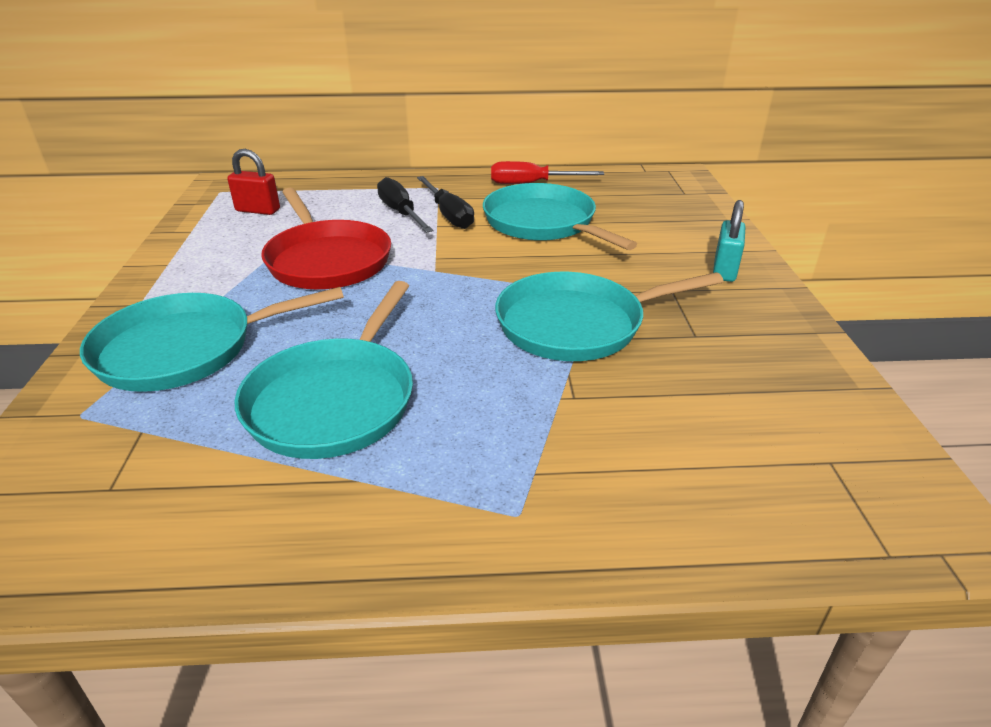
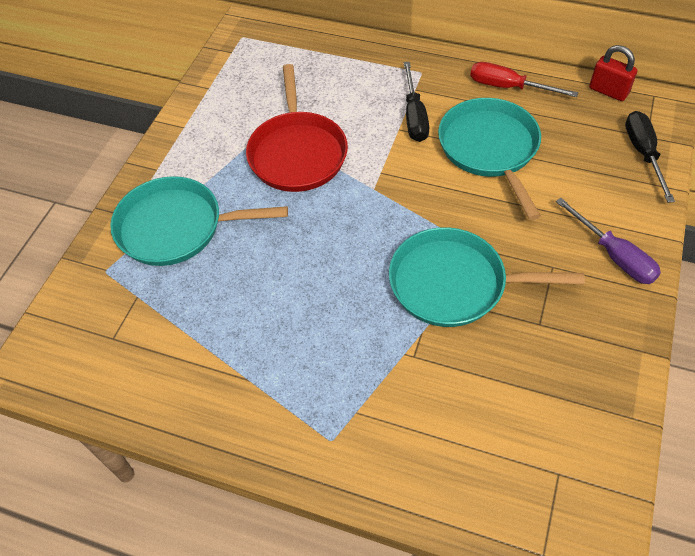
camera: 25 degrees right, 20 degrees up
(258, 210) = (264, 72): red padlock -> red padlock (608, 91)
(334, 400) = (256, 307): turquoise pan -> none
(401, 213) = (376, 103): black screwdriver -> black screwdriver (643, 154)
(724, 270) = (614, 255): turquoise padlock -> purple screwdriver

